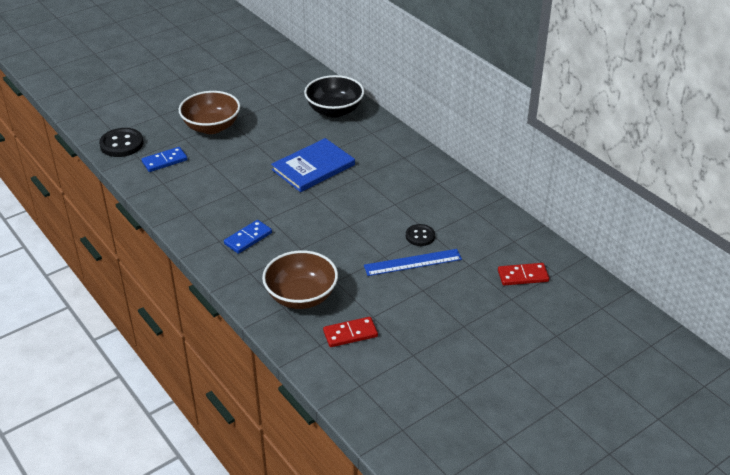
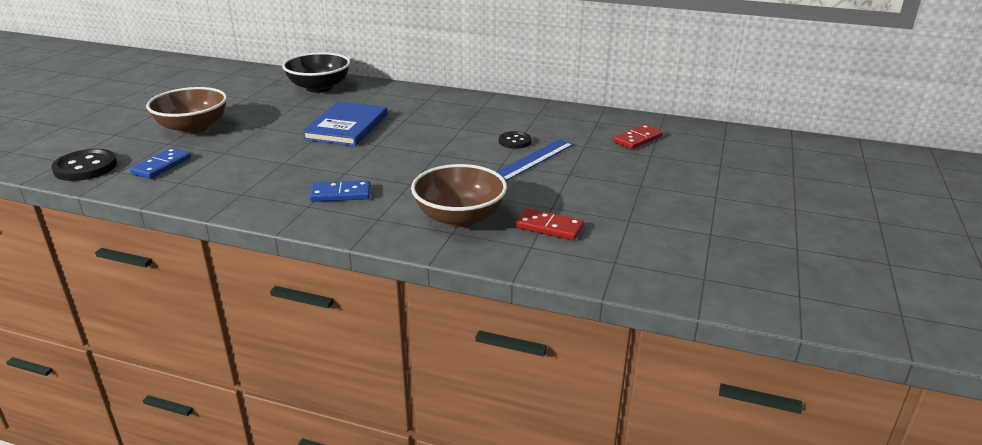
camera: 35 degrees left, 10 degrees down
(248, 238) = (341, 194): blue domino -> blue domino turned 75 degrees clockwise
(350, 334) = (549, 227): red domino -> red domino turned 75 degrees clockwise

